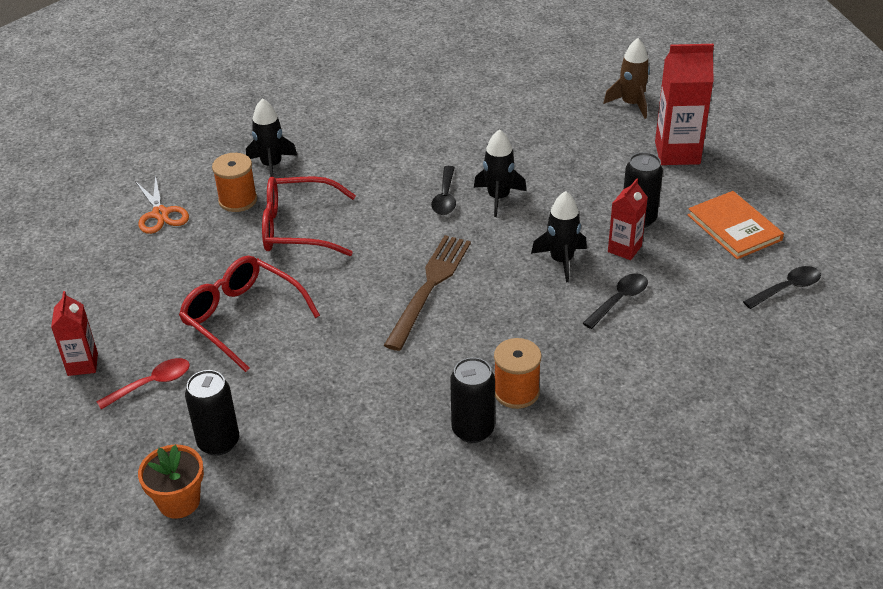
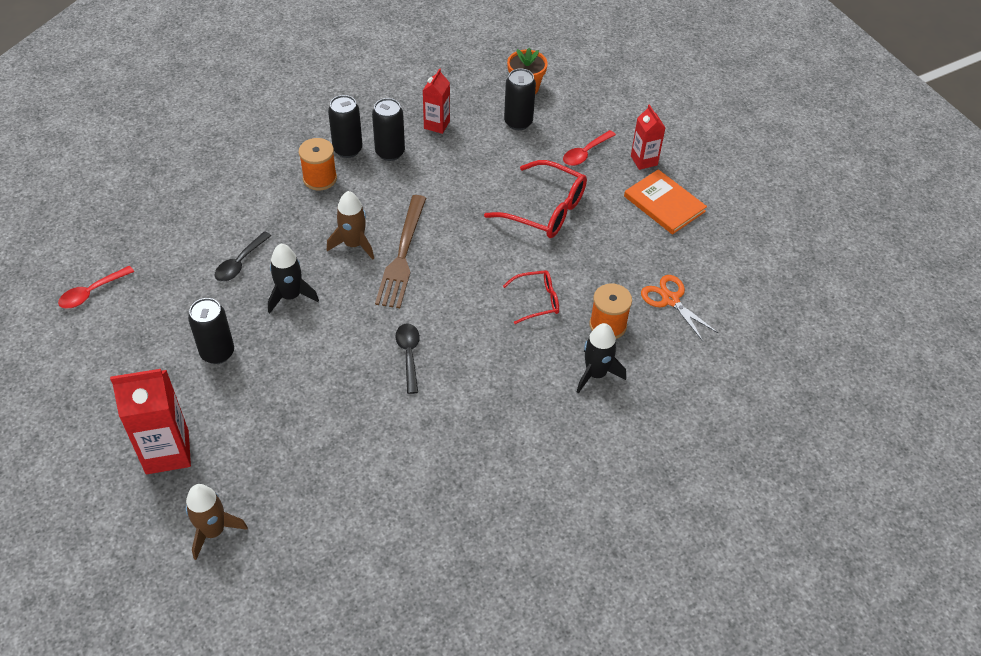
camera: 165 degrees right, 10 degrees up
(298, 228) = (537, 300): red glasses -> red glasses, size x0.58
(414, 418) = (390, 152): none -> black can
(484, 305) = (354, 244): none -> brown rocket
(498, 198) = (356, 362): black rocket -> none
(624, 249) = (233, 316): red carton -> red carton (437, 125)
(734, 227) = (125, 355): orange book -> orange book (664, 204)
(787, 288) = (91, 292): black spoon -> red spoon

